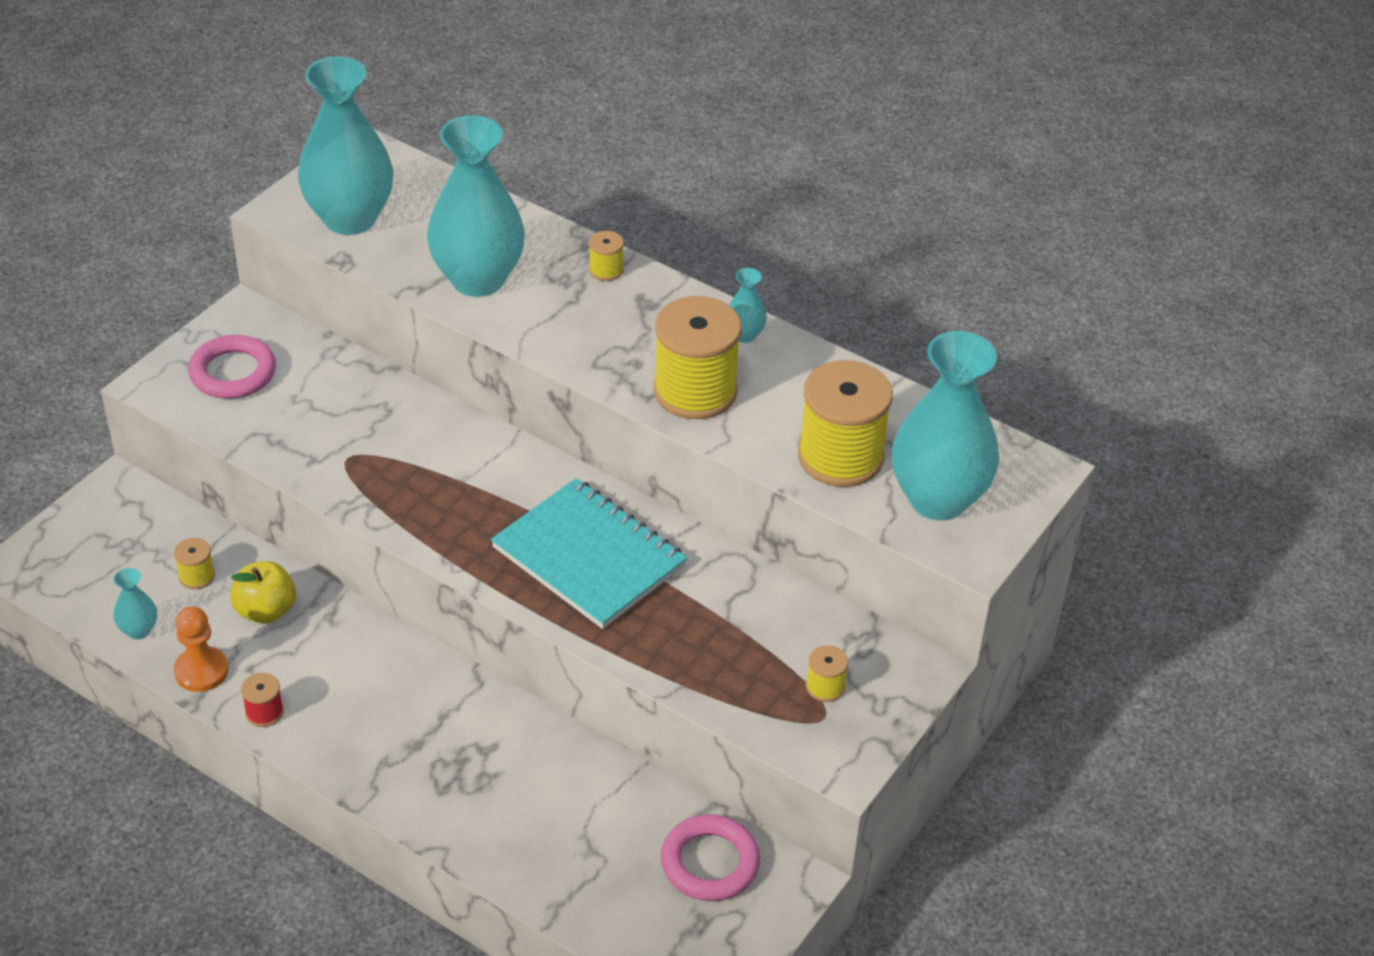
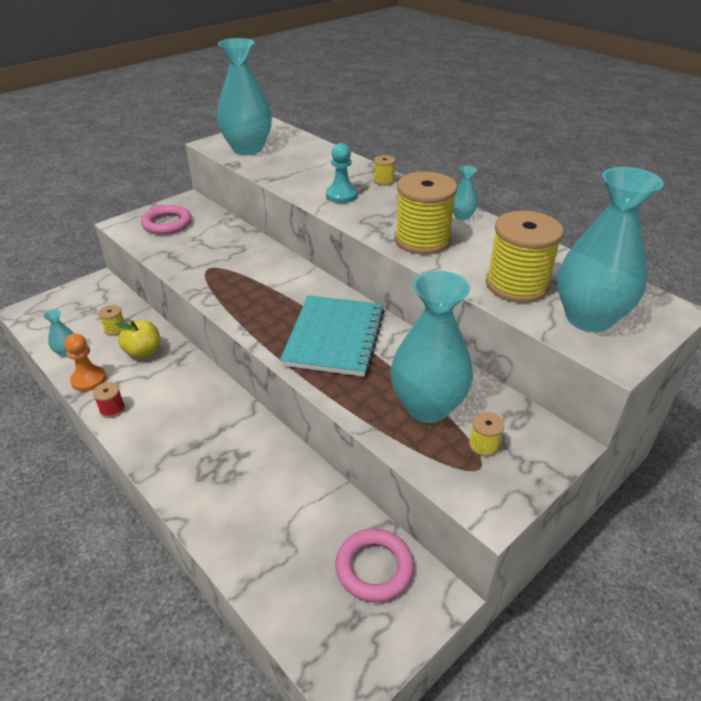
camera: 15 degrees right, 5 degrees down
(478, 279) = (306, 178): turquoise vase -> turquoise vase (427, 407)
(547, 313) = (341, 195): none -> turquoise pawn
(589, 557) = (334, 337): turquoise notebook -> turquoise notebook turned 45 degrees clockwise

